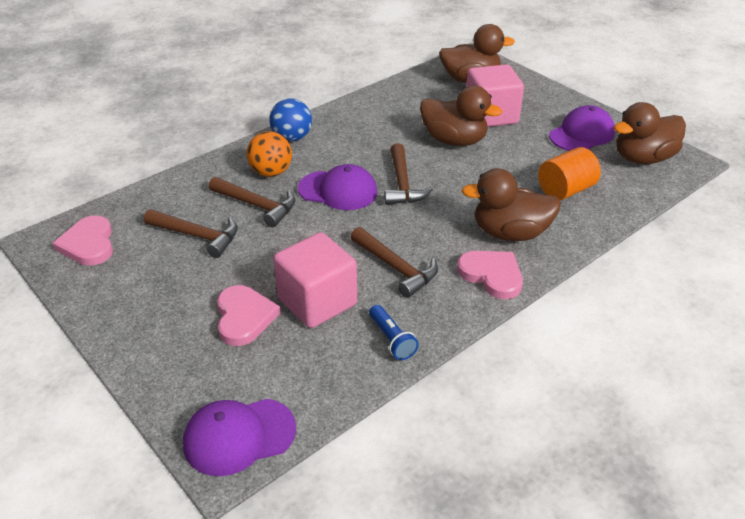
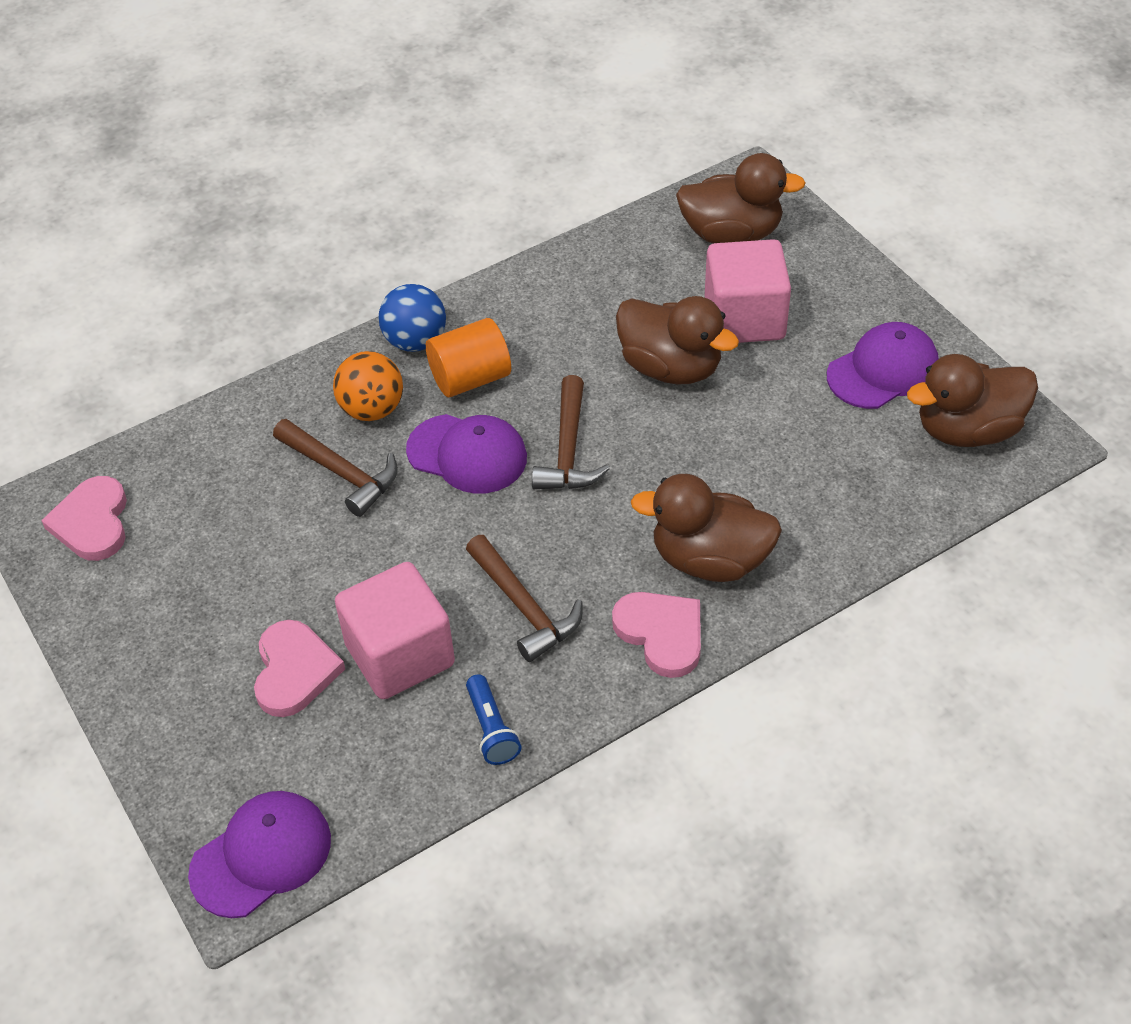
camera: 10 degrees right, 10 degrees up
(197, 236) = (247, 522): brown hammer -> none
(239, 436) = (261, 856): purple cap -> purple cap turned 150 degrees clockwise
(565, 190) = (820, 484): orange cylinder -> orange cylinder (470, 378)

